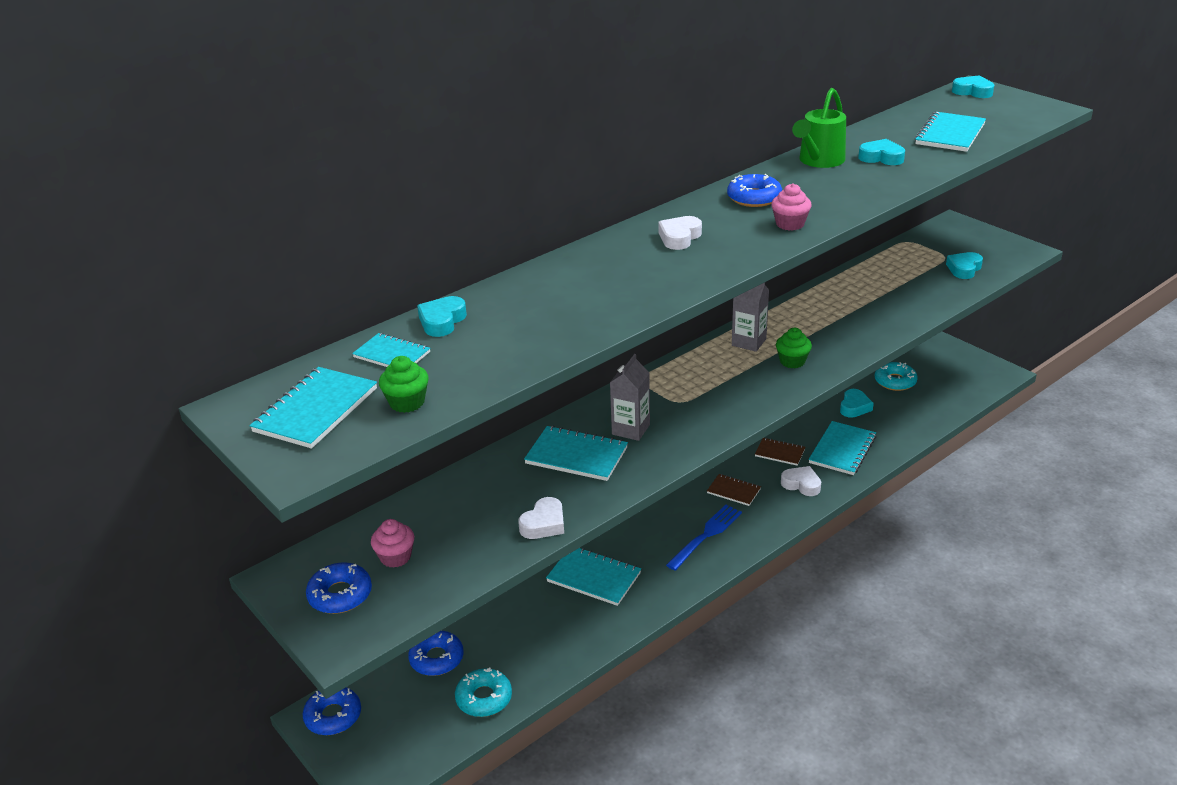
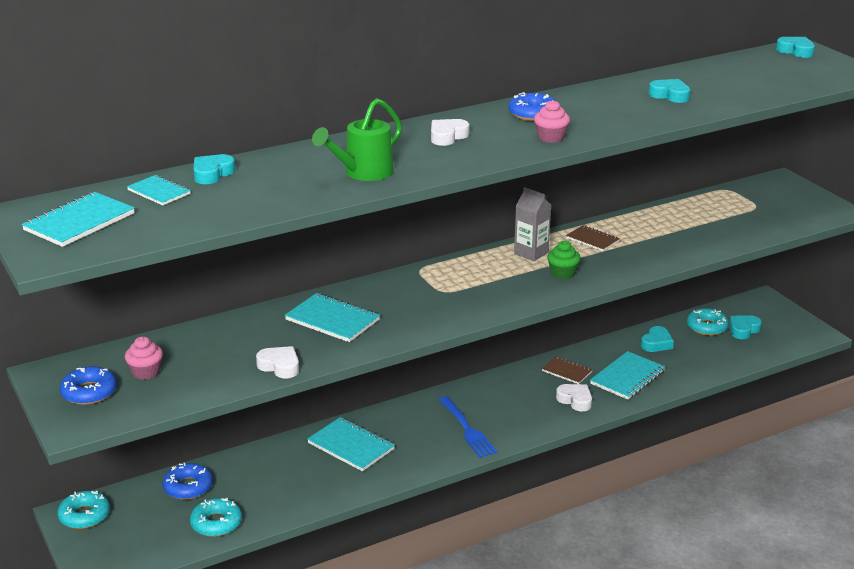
camera: 10 degrees right, 5 degrees down
(333, 716) = (84, 516): blue donut -> turquoise donut
(407, 402) = (152, 226): green cupcake -> none
(544, 524) = (280, 366): white heart -> white heart turned 105 degrees counterclockwise
(631, 429) = (390, 307): grey carton -> none
(706, 536) = (467, 429): blue fork -> blue fork turned 105 degrees clockwise
(733, 491) = (509, 396): brown notebook -> brown notebook (592, 240)
(818, 161) = (610, 92): green watering can -> green watering can (362, 173)
(950, 134) = (747, 83): turquoise notebook -> none
(964, 269) = (768, 219): turquoise heart -> turquoise heart (743, 330)

